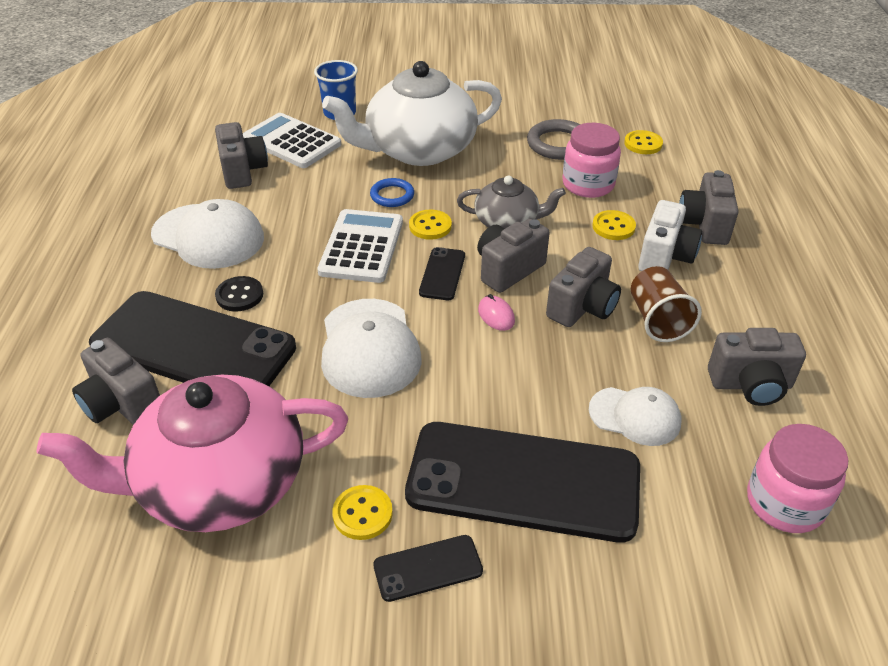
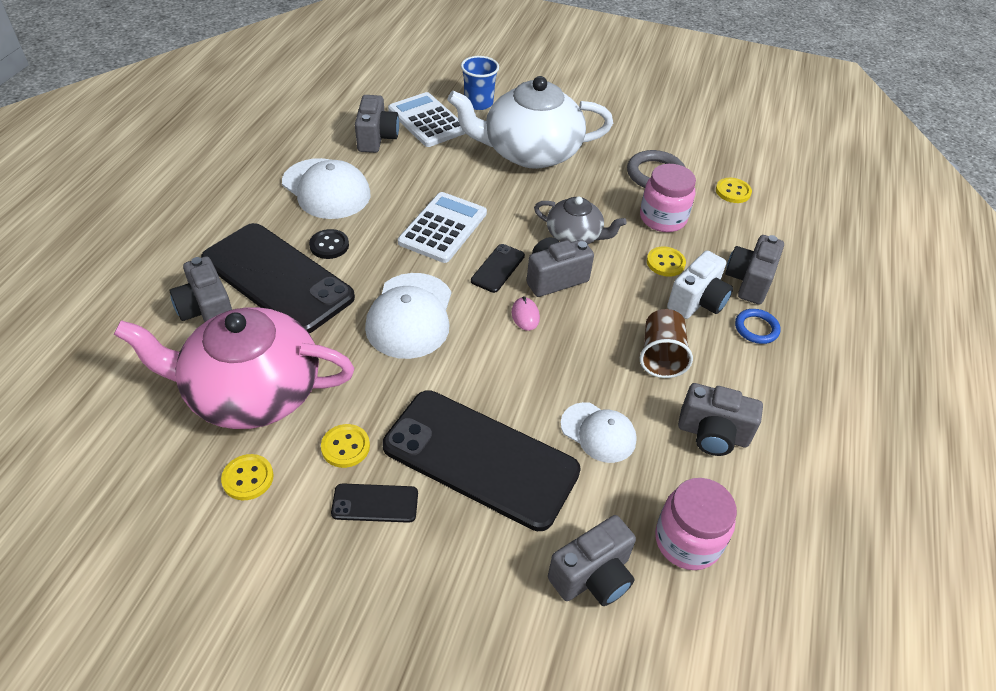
camera: 15 degrees right, 5 degrees up
(392, 195) = (488, 188): blue ring -> blue ring (756, 328)
(430, 226) = (507, 223): yellow button -> yellow button (248, 478)
(582, 307) = (601, 328): grey camera -> grey camera (592, 576)

